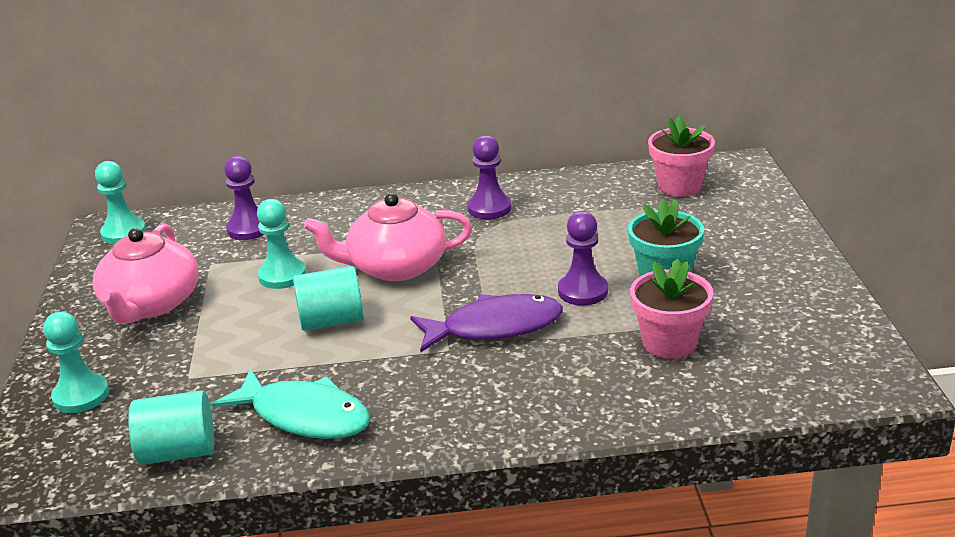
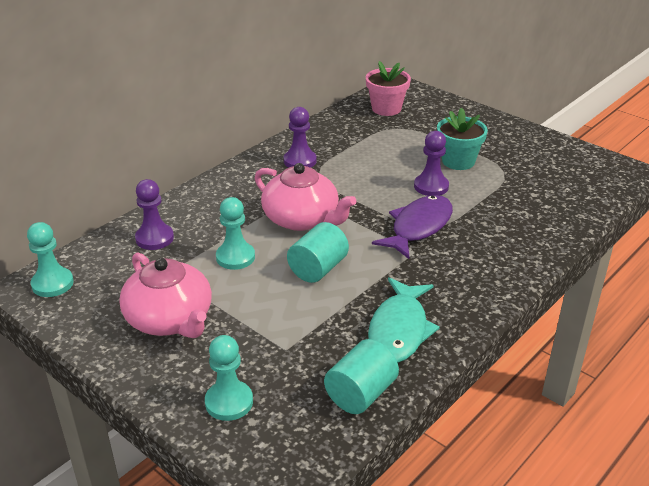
camera: 45 degrees left, 5 degrees up
(304, 416) = (399, 330): turquoise fish -> turquoise fish turned 120 degrees clockwise
(396, 267) = (302, 219): pink teapot -> pink teapot turned 90 degrees counterclockwise
(669, 343) = (515, 194): pink flower pot -> none

